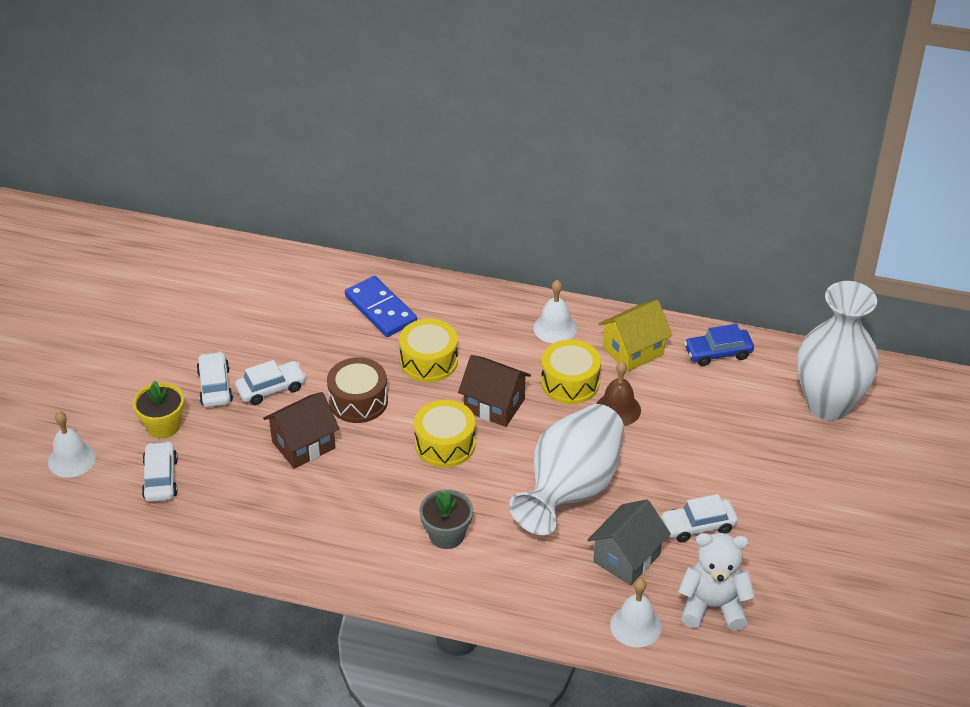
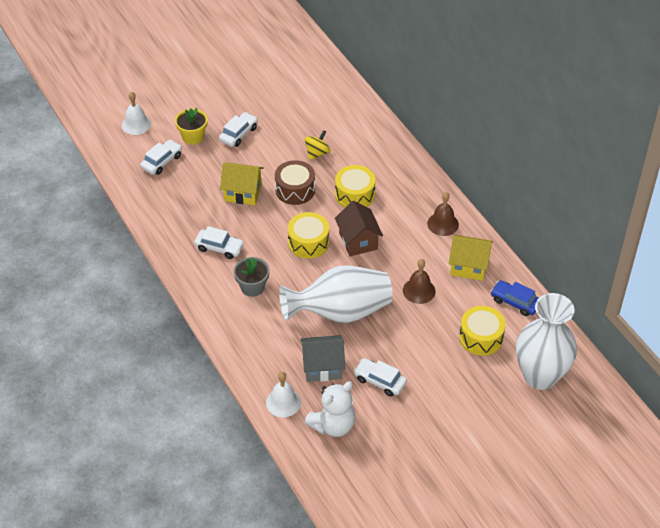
camera: 45 degrees right, 5 degrees up
(271, 388) = (262, 154): white car -> white car (219, 248)
(303, 445) = (243, 193): brown house -> yellow house
(332, 347) = (317, 153): none -> yellow spinning top
(380, 309) = (365, 150): blue domino -> none
(555, 328) = (443, 224): white bell -> brown bell
(570, 382) = (412, 258): yellow drum -> yellow drum (481, 337)
(713, 606) = (333, 425): white teddy bear -> white teddy bear turned 90 degrees clockwise

